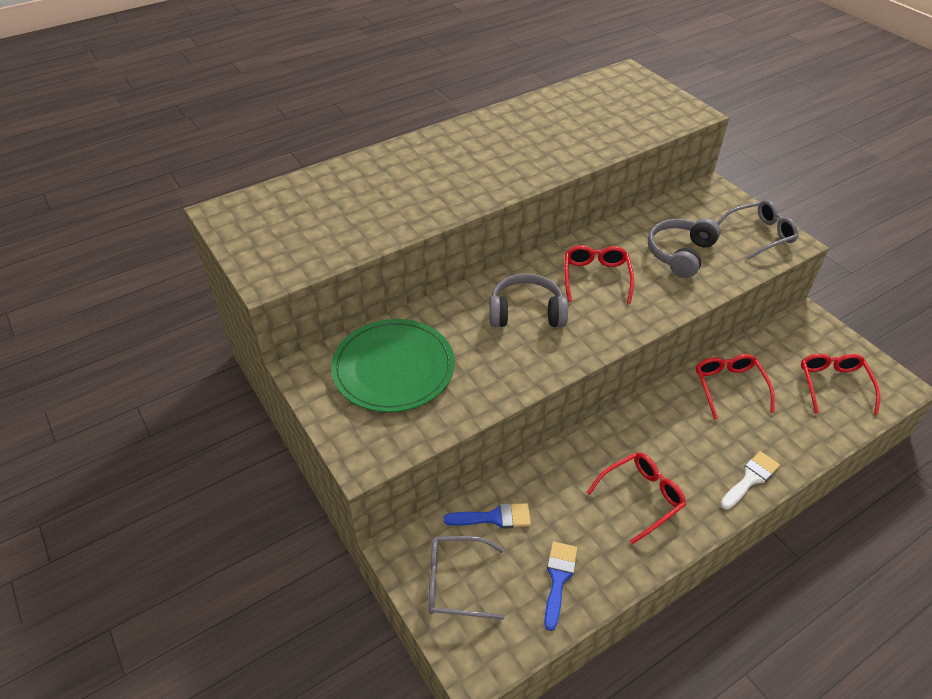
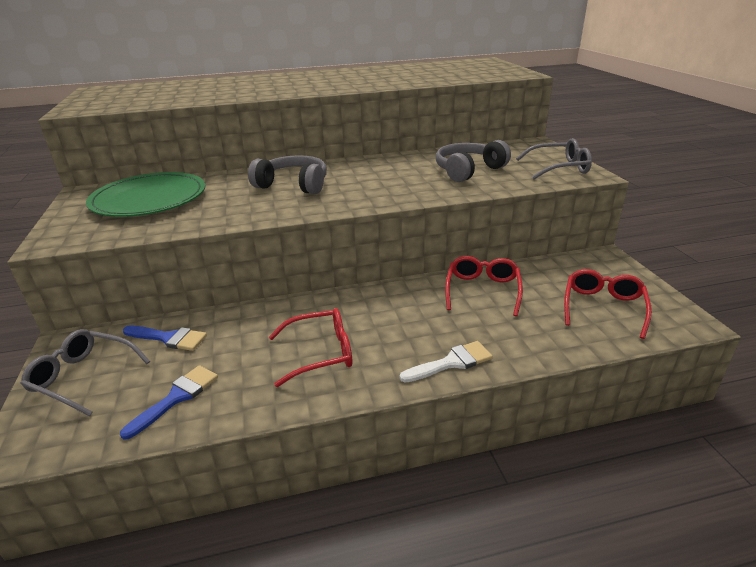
camera: 20 degrees right, 15 degrees down
(596, 277) = (376, 174): red glasses -> none

